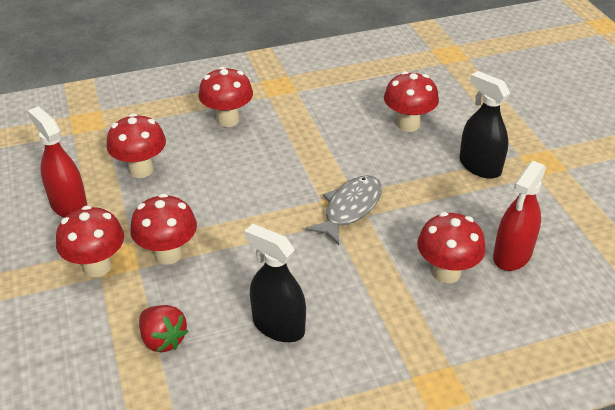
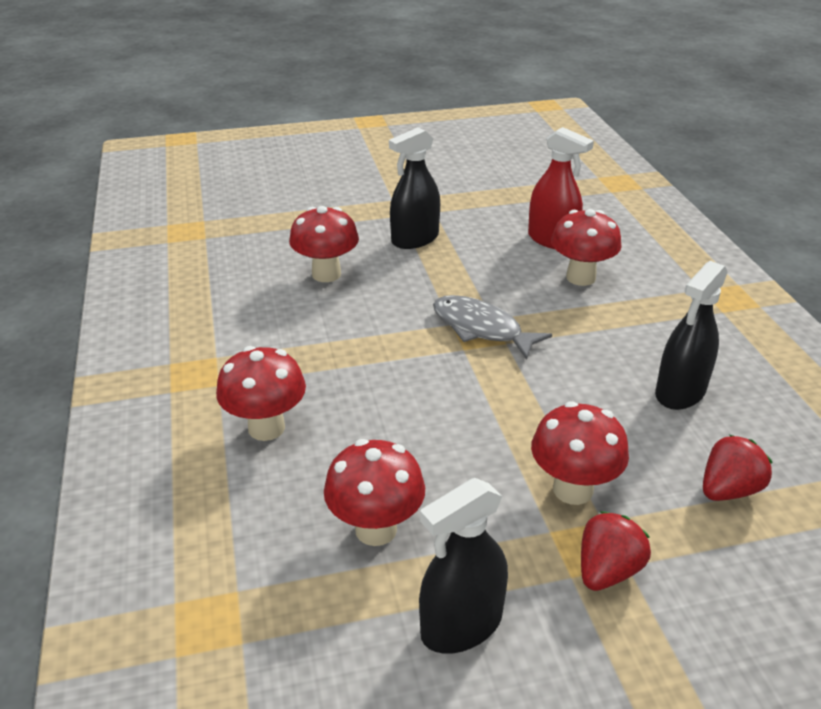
camera: 85 degrees left, 5 degrees down
(69, 205) = (461, 625): red spray bottle -> black spray bottle
(97, 267) = (607, 571): red mushroom -> red strawberry

